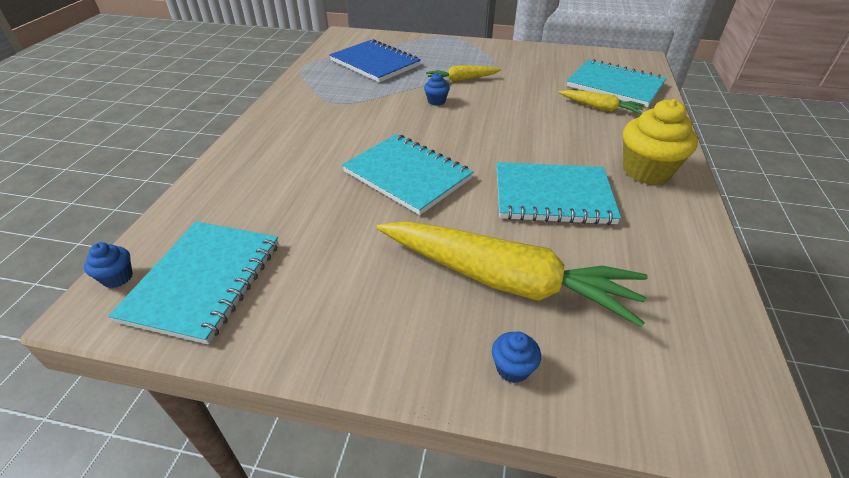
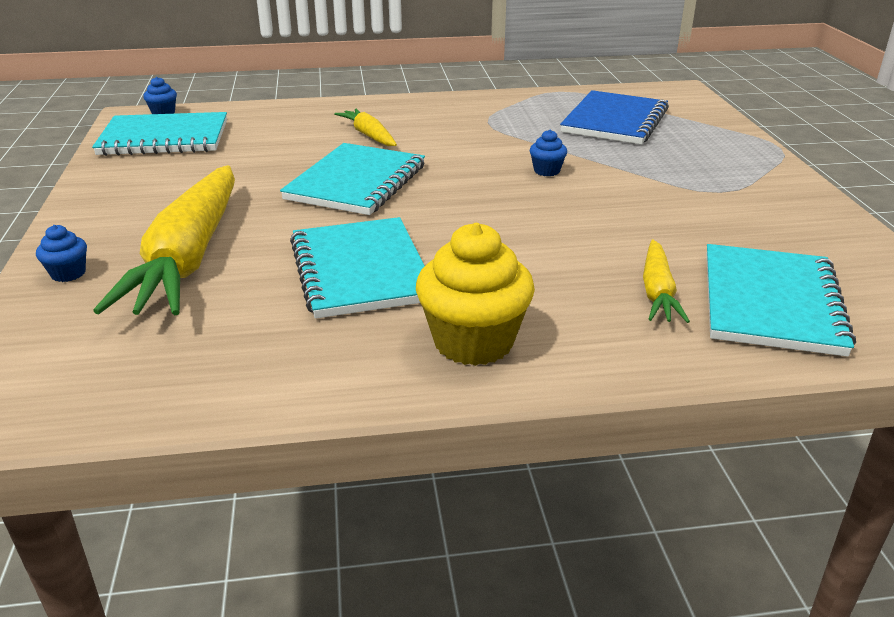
camera: 70 degrees right, 10 degrees down
(461, 79) = (632, 176): yellow carrot -> yellow carrot (368, 135)

